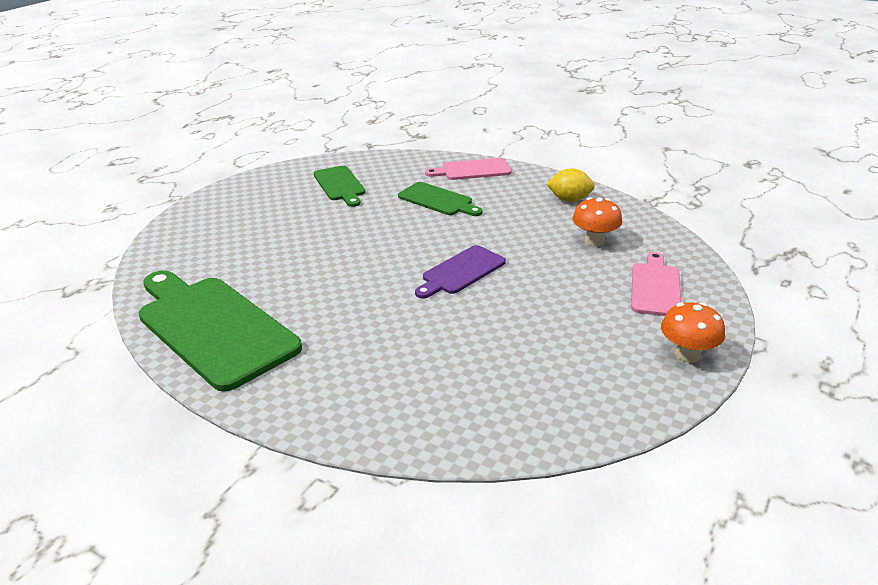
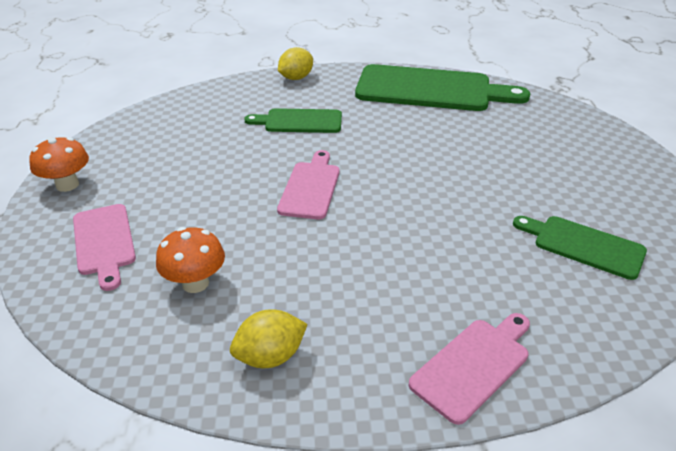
camera: 145 degrees right, 5 degrees up
(325, 418) = (296, 78): none -> yellow lemon
(438, 200) = (440, 272): green cutting board -> green cutting board (299, 121)
(461, 272) = (310, 187): purple cutting board -> pink cutting board

